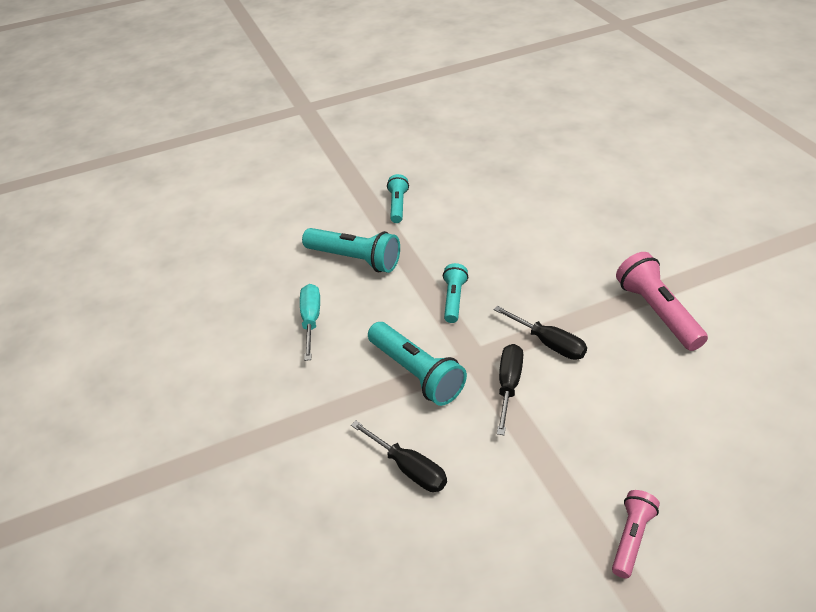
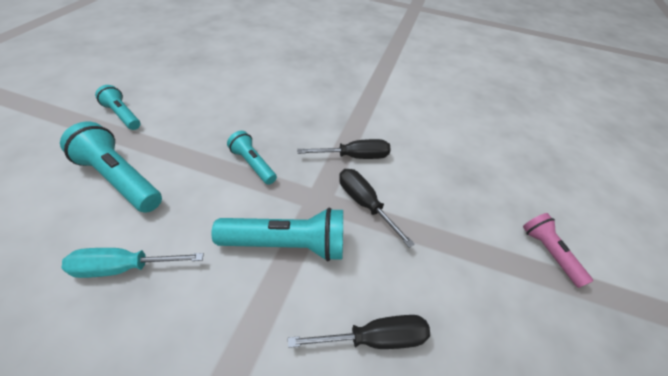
camera: 55 degrees left, 5 degrees up
(311, 321) = (124, 267): turquoise screwdriver -> turquoise screwdriver turned 45 degrees counterclockwise
(354, 259) = (120, 179): turquoise flashlight -> turquoise flashlight turned 120 degrees counterclockwise
(657, 312) = (388, 103): pink flashlight -> none

